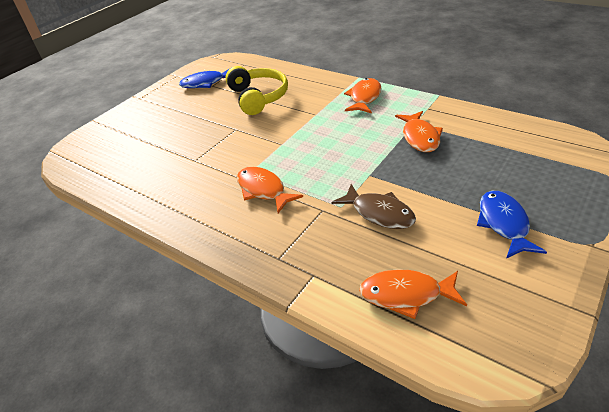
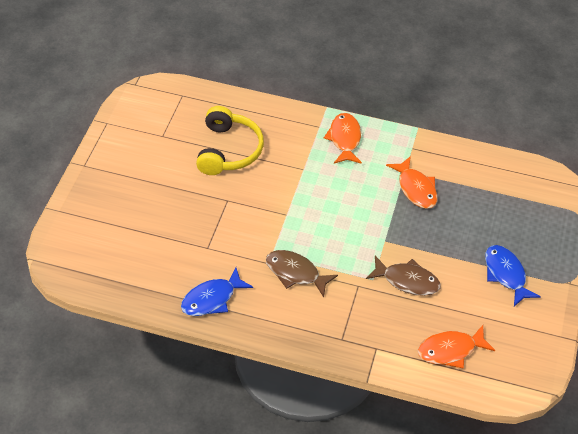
camera: 25 degrees left, 10 degrees up
(206, 83) = (152, 133): blue fish -> blue fish (212, 299)
(258, 97) = (228, 150): yellow headphones -> yellow headphones turned 45 degrees clockwise
(263, 190) = (295, 273): orange fish -> brown fish

